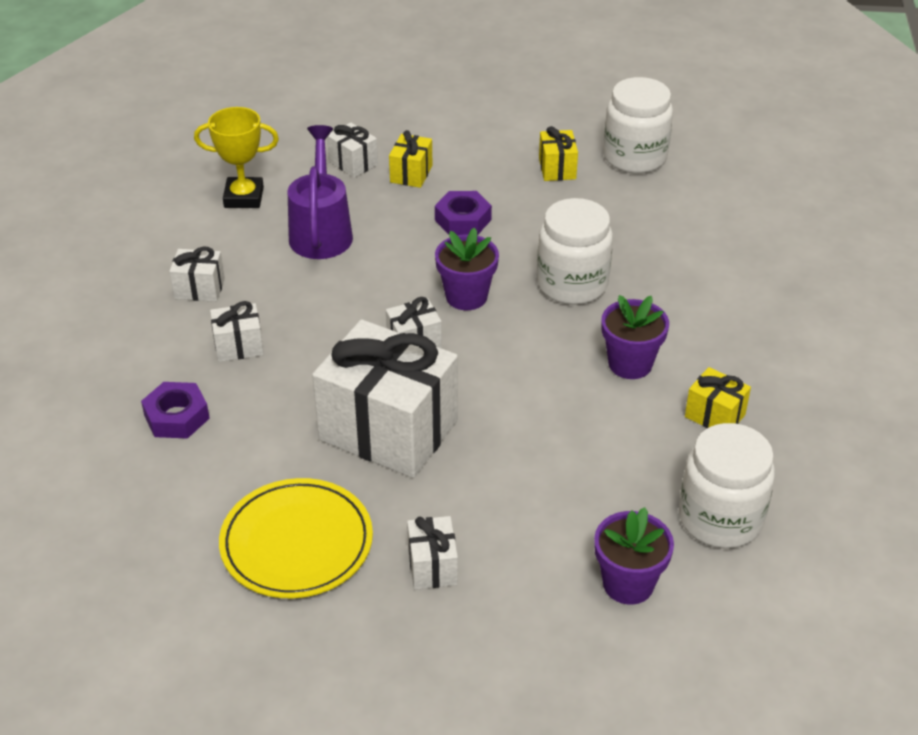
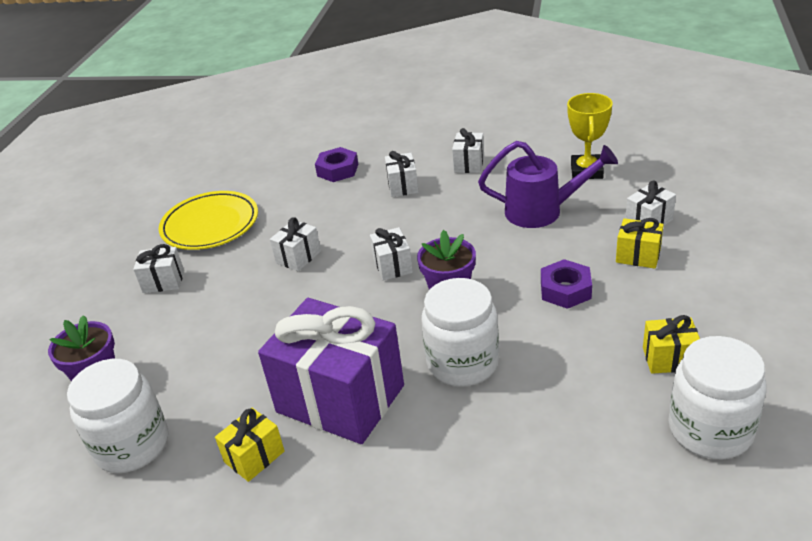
camera: 100 degrees right, 5 degrees down
(388, 430) = (298, 257): white gift -> white gift, size x0.44
(630, 364) = (340, 399): purple flower pot -> purple gift

